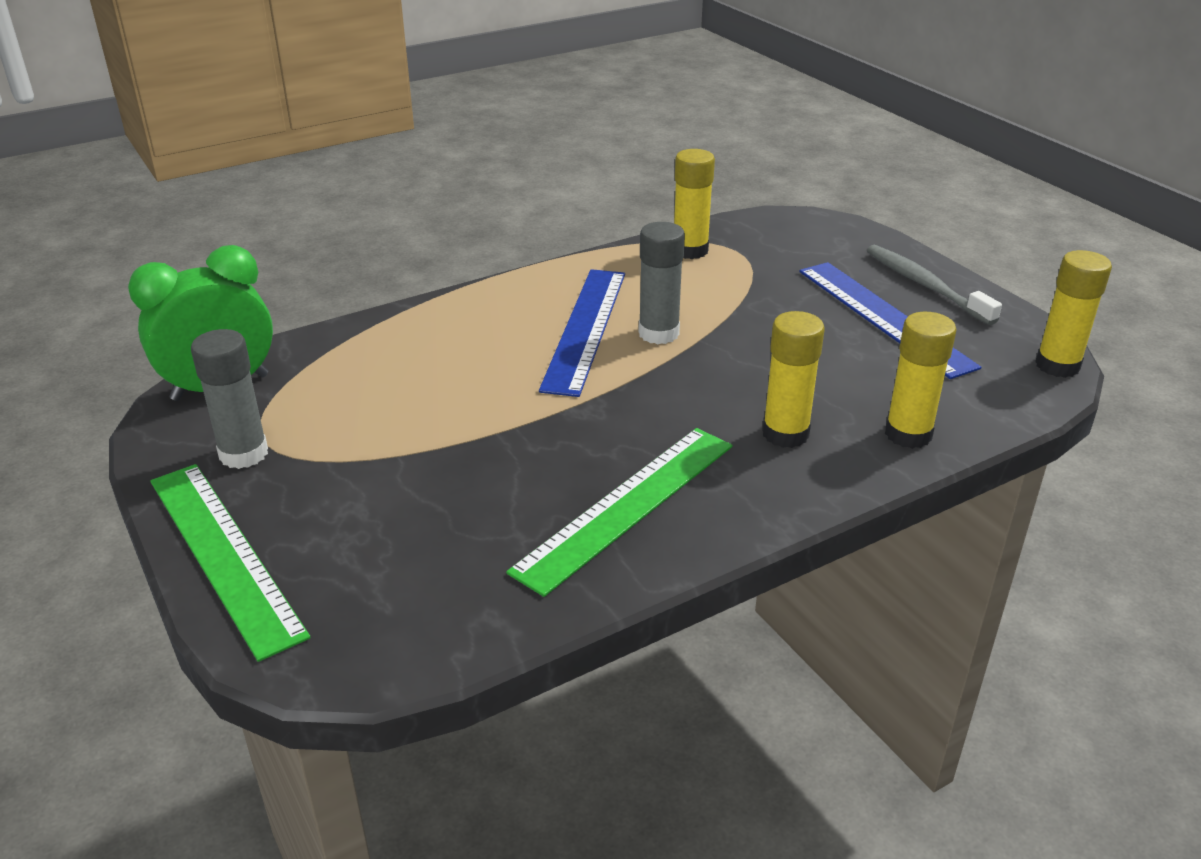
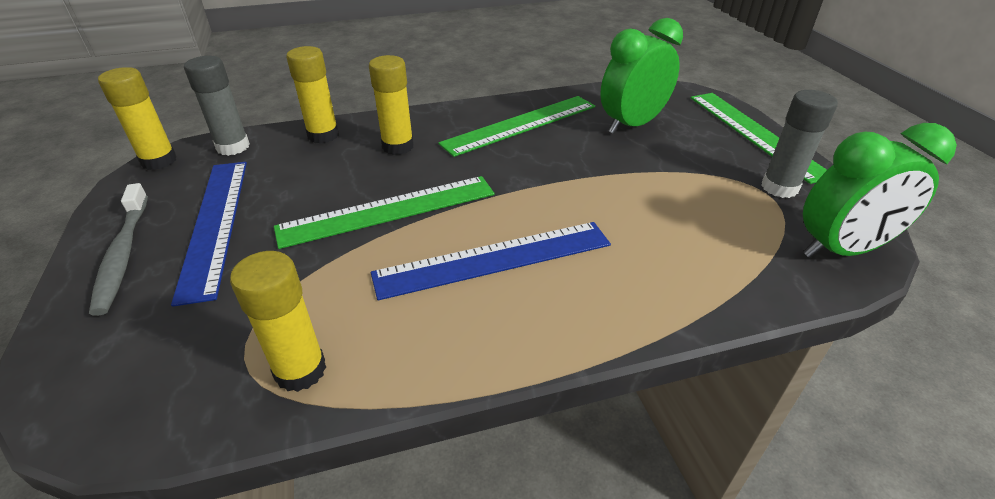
camera: 165 degrees left, 5 degrees up
(437, 538) = (632, 125): none -> green clock
(584, 329) = (494, 259): blue ruler -> blue ruler turned 45 degrees clockwise
(658, 333) = (427, 241): grey glue stick -> grey glue stick (233, 147)
(722, 354) = (388, 211): none -> green ruler

